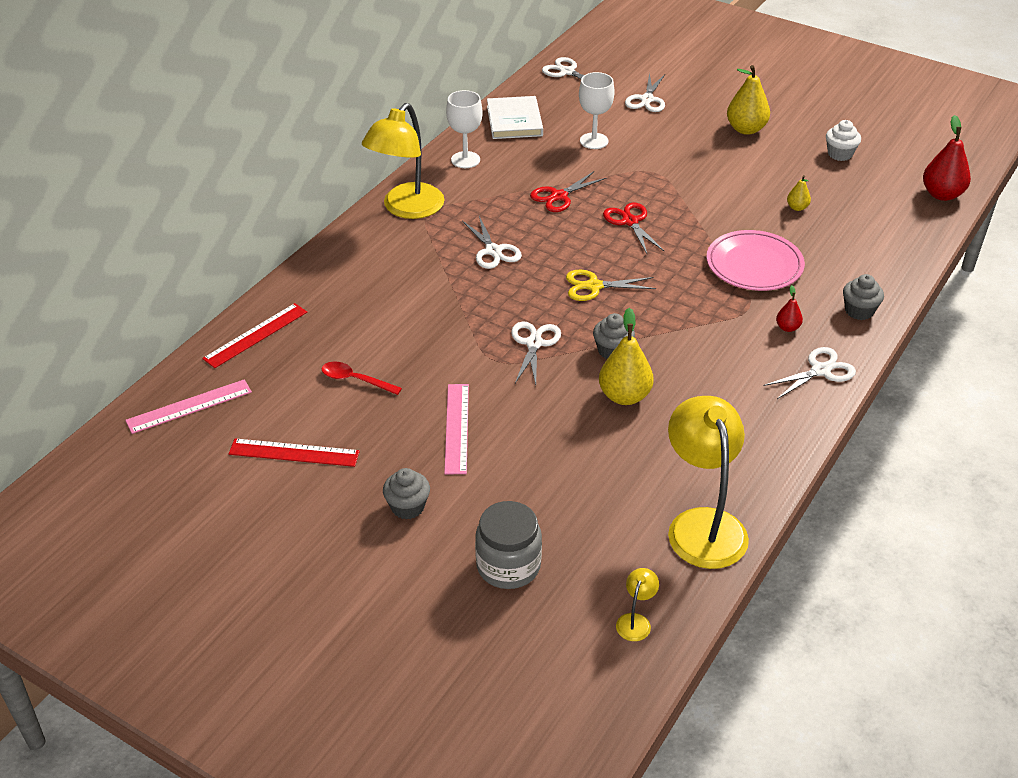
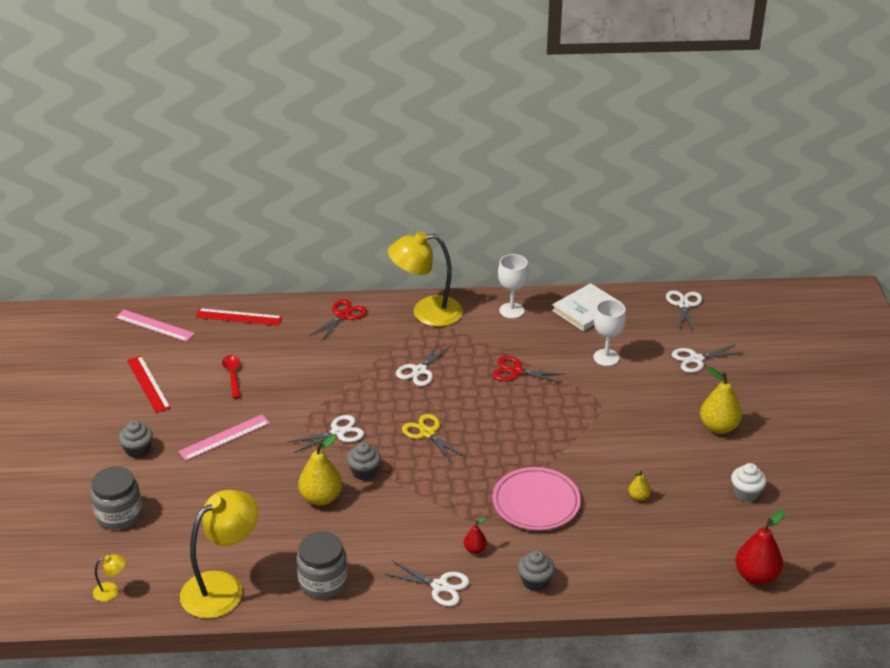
camera: 55 degrees right, 5 degrees down
(630, 221) = (523, 418): red scissors -> red scissors (343, 315)
(753, 446) = (323, 582): none -> grey jar

